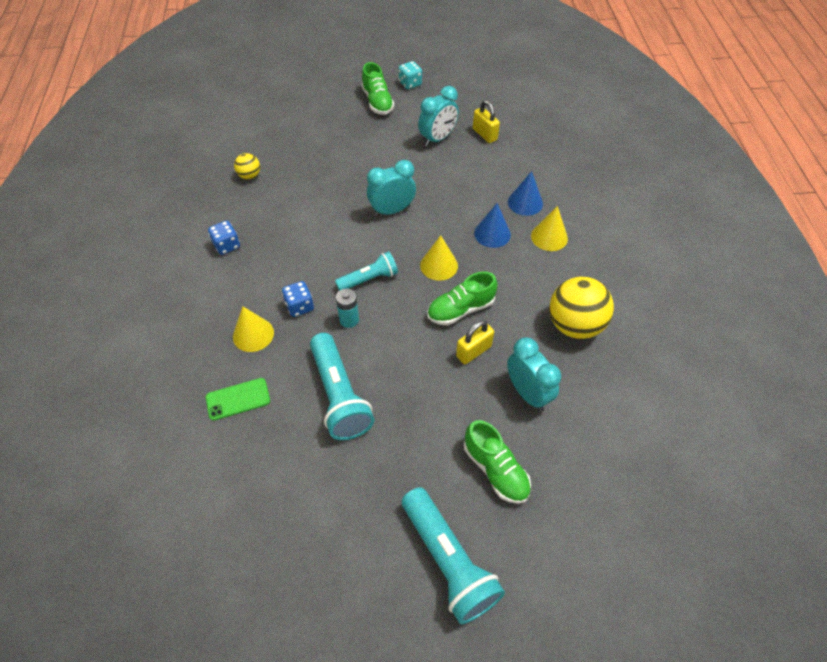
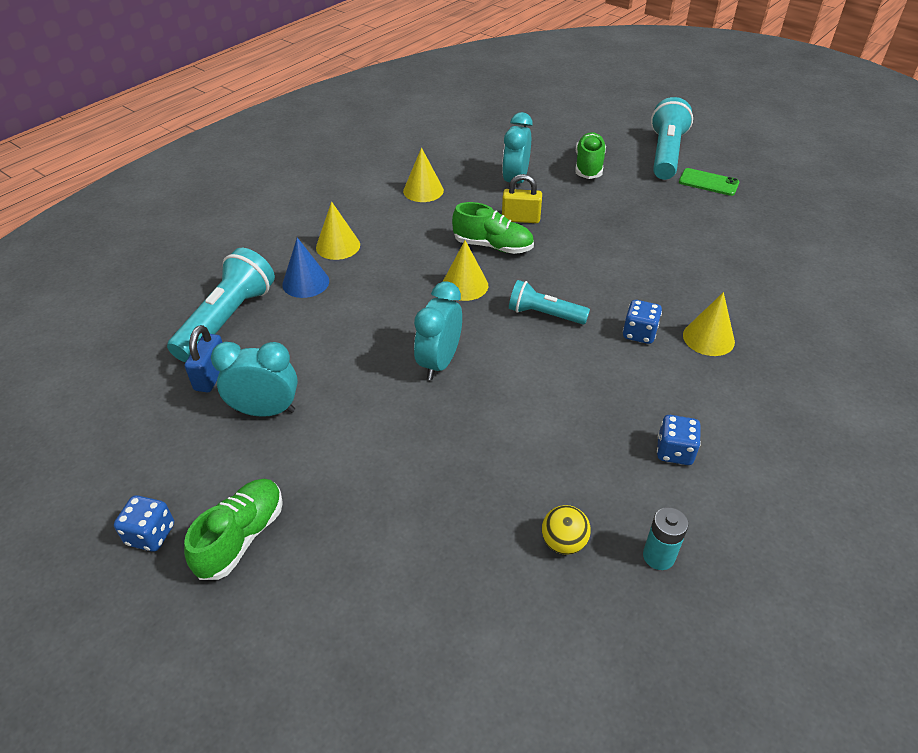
camera: 135 degrees left, 10 degrees down
(238, 399) = (758, 298): green phone -> green phone (708, 182)
(339, 395) = (662, 253): turquoise flashlight -> turquoise flashlight (227, 319)
(349, 320) = (600, 295): turquoise battery -> turquoise battery (658, 556)
(392, 210) = (439, 362): turquoise clock -> turquoise clock turned 90 degrees clockwise
(410, 84) = (151, 534): turquoise dice -> blue dice
(484, 134) = (211, 376): yellow padlock -> blue padlock
(492, 234) = (379, 278): blue cone -> none
(574, 325) = (423, 190): yellow ball -> yellow cone

